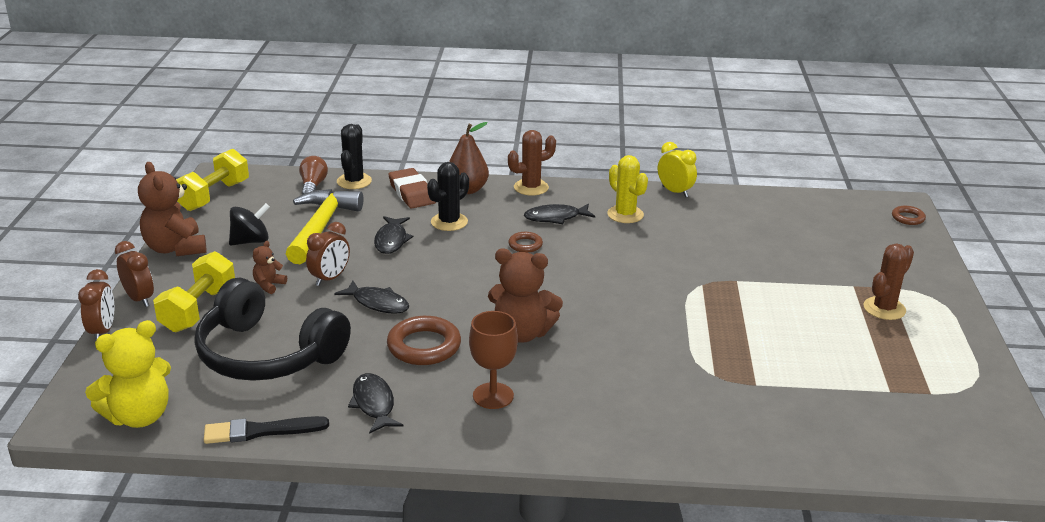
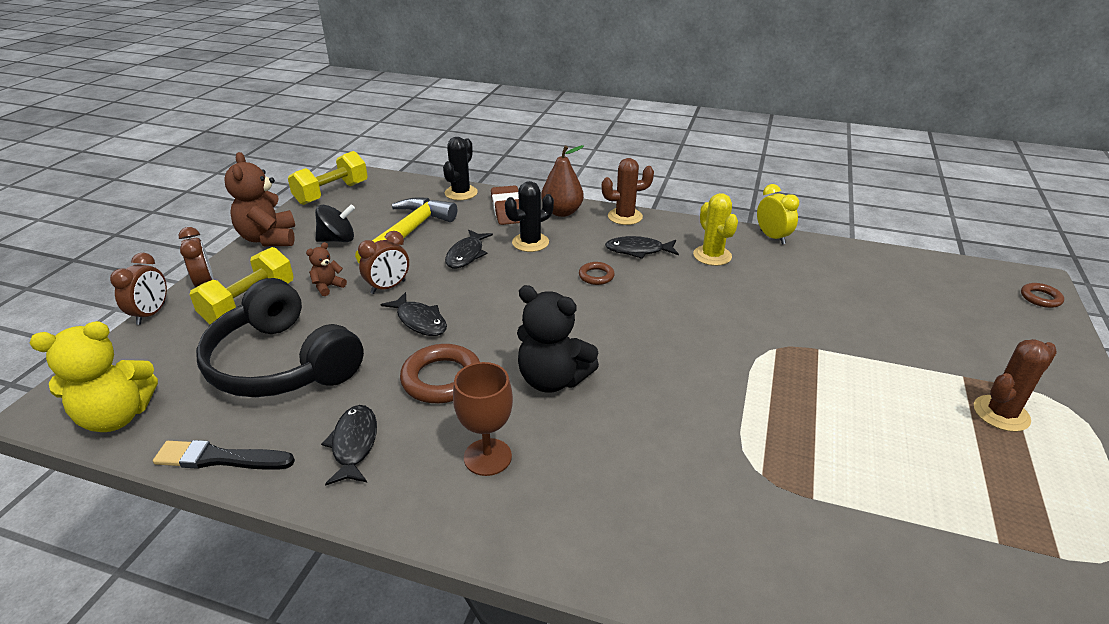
camera: 15 degrees right, 5 degrees up
(313, 186) = (422, 193): brown light bulb -> none
(522, 333) = (552, 379): brown teddy bear -> black teddy bear

